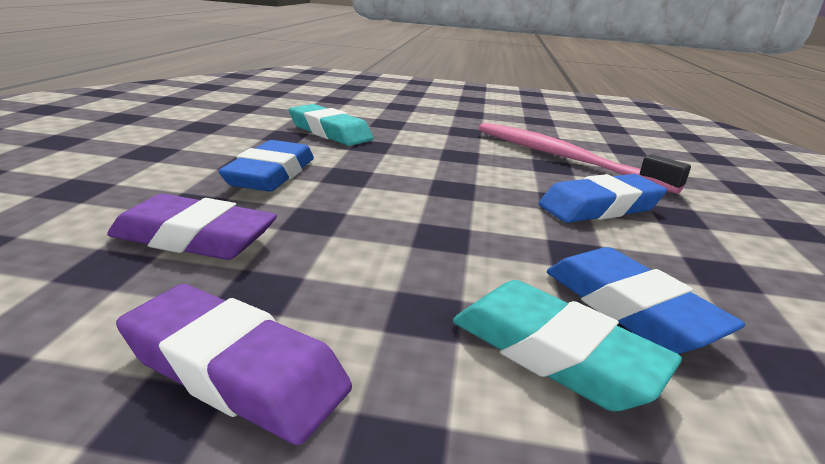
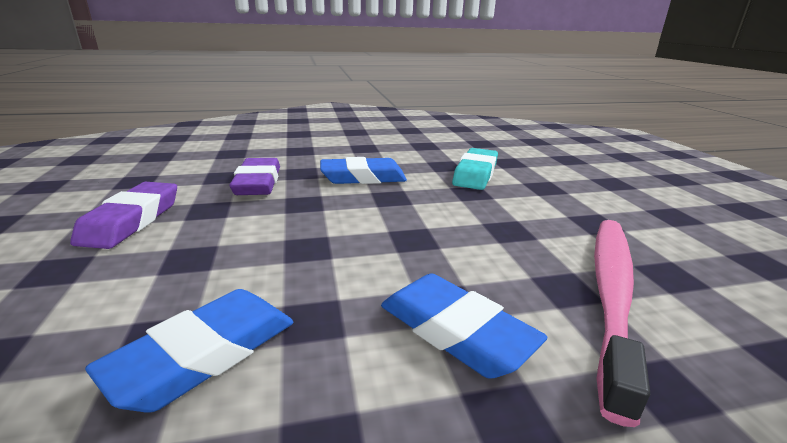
camera: 70 degrees right, 0 degrees up
(553, 353) = (136, 313): turquoise eraser -> none

